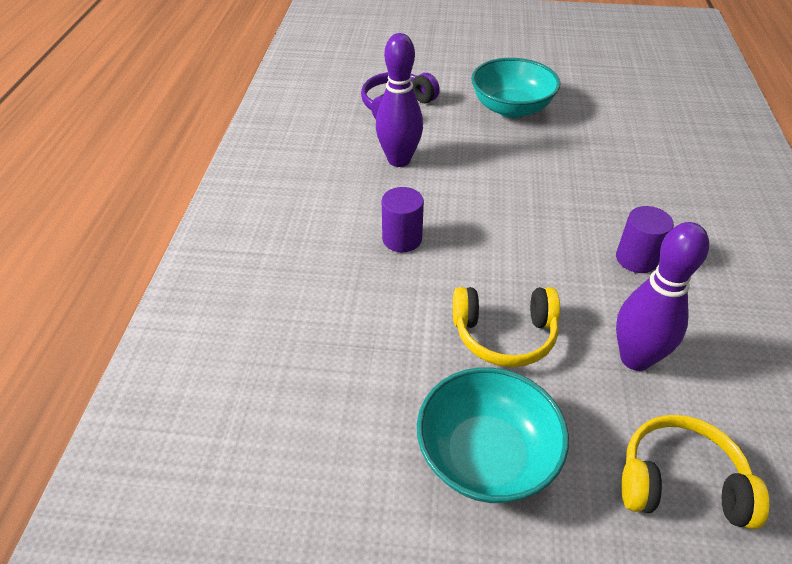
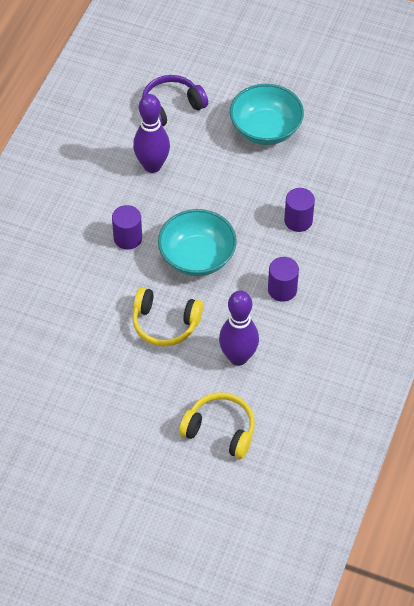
camera: 15 degrees right, 10 degrees up
(486, 456) = (121, 392): turquoise bowl -> turquoise bowl (197, 257)
(604, 182) = (298, 220): none -> purple cylinder

